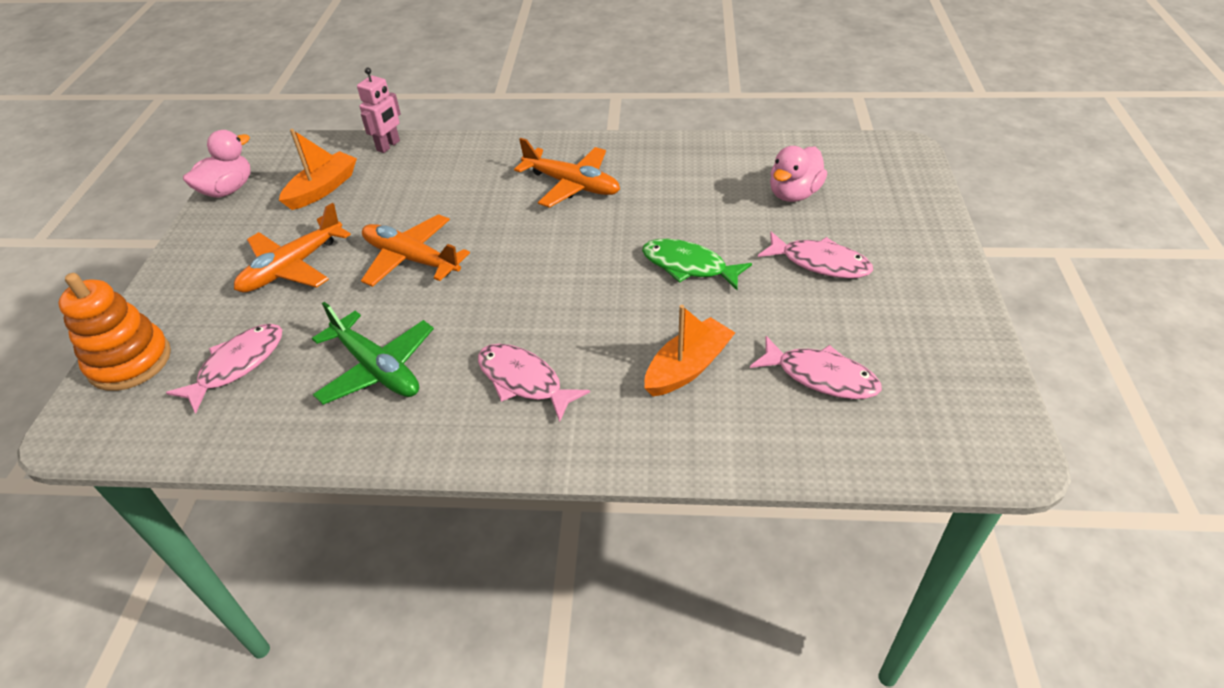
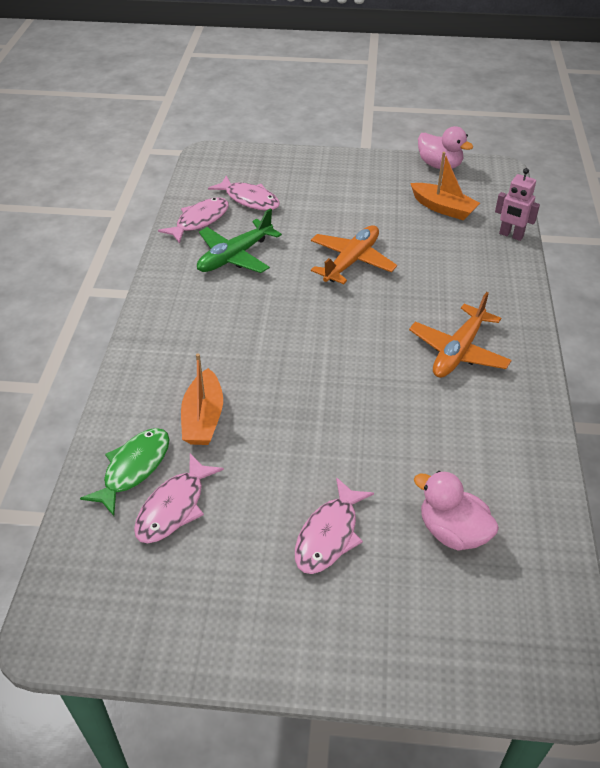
camera: 90 degrees right, 0 degrees up
(130, 361) = (260, 160): orange stacking toy -> none
(292, 267) = (345, 207): orange plane -> none
(524, 381) = (208, 326): pink fish -> pink fish (199, 221)
(687, 367) = (203, 418): orange boat -> orange boat turned 45 degrees clockwise
(688, 266) = (331, 429): green fish -> green fish (134, 468)

